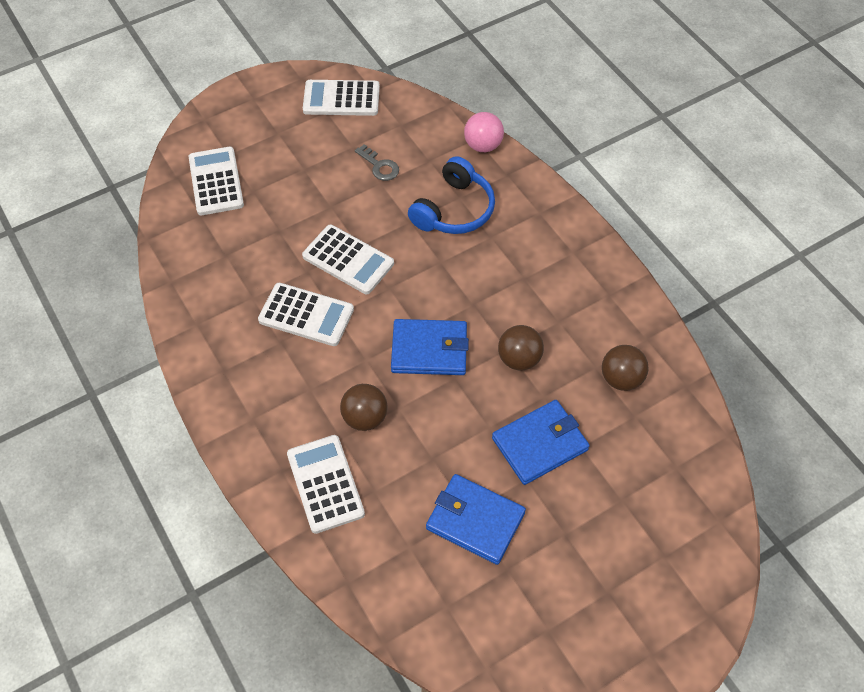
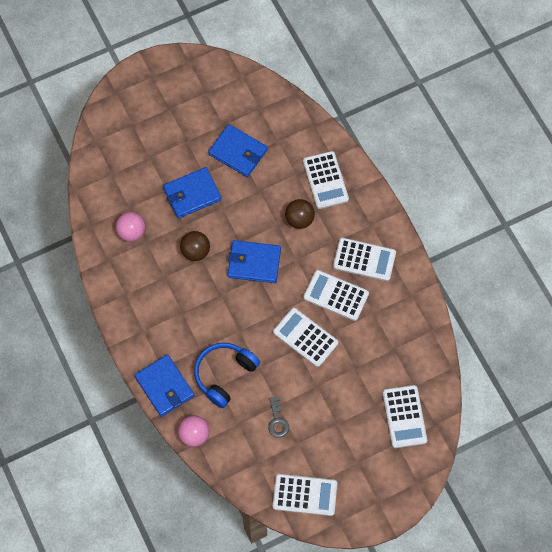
camera: 175 degrees left, 10 degrees up
(263, 367) = (364, 259): none -> white calculator
(379, 166) = (277, 421): grey key -> grey key turned 150 degrees counterclockwise
(530, 192) = (164, 386): none -> blue wallet
(621, 379) = (131, 232): brown ball -> pink ball

